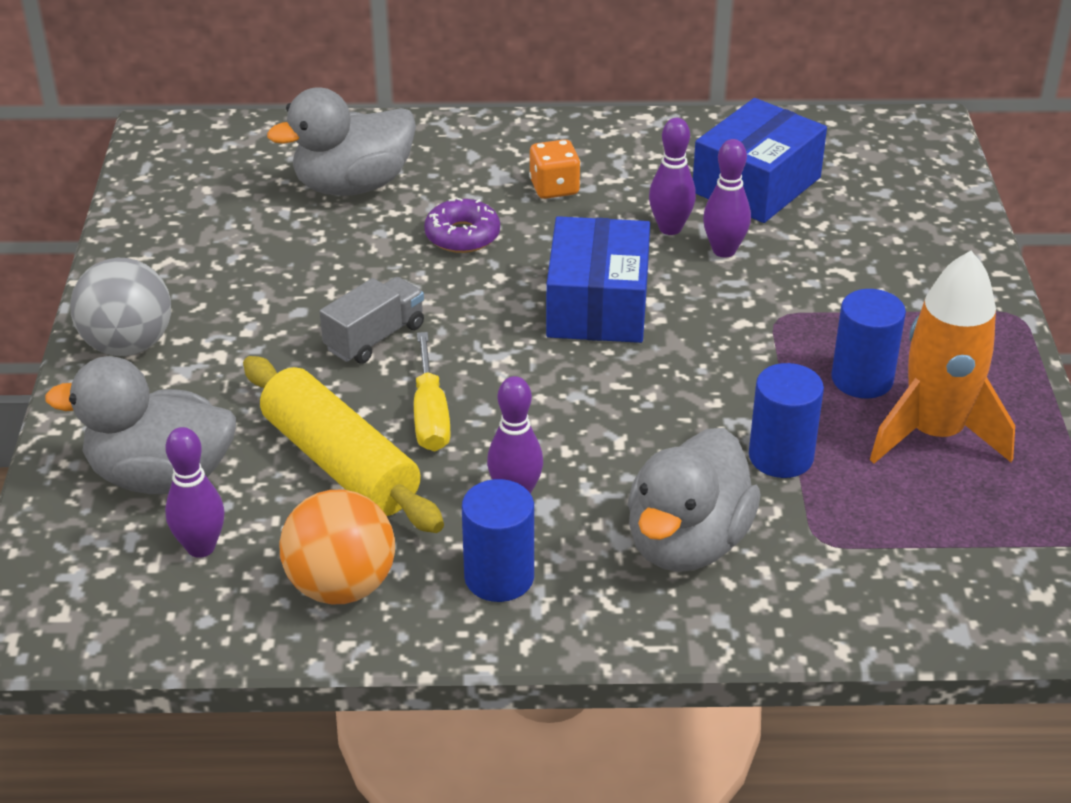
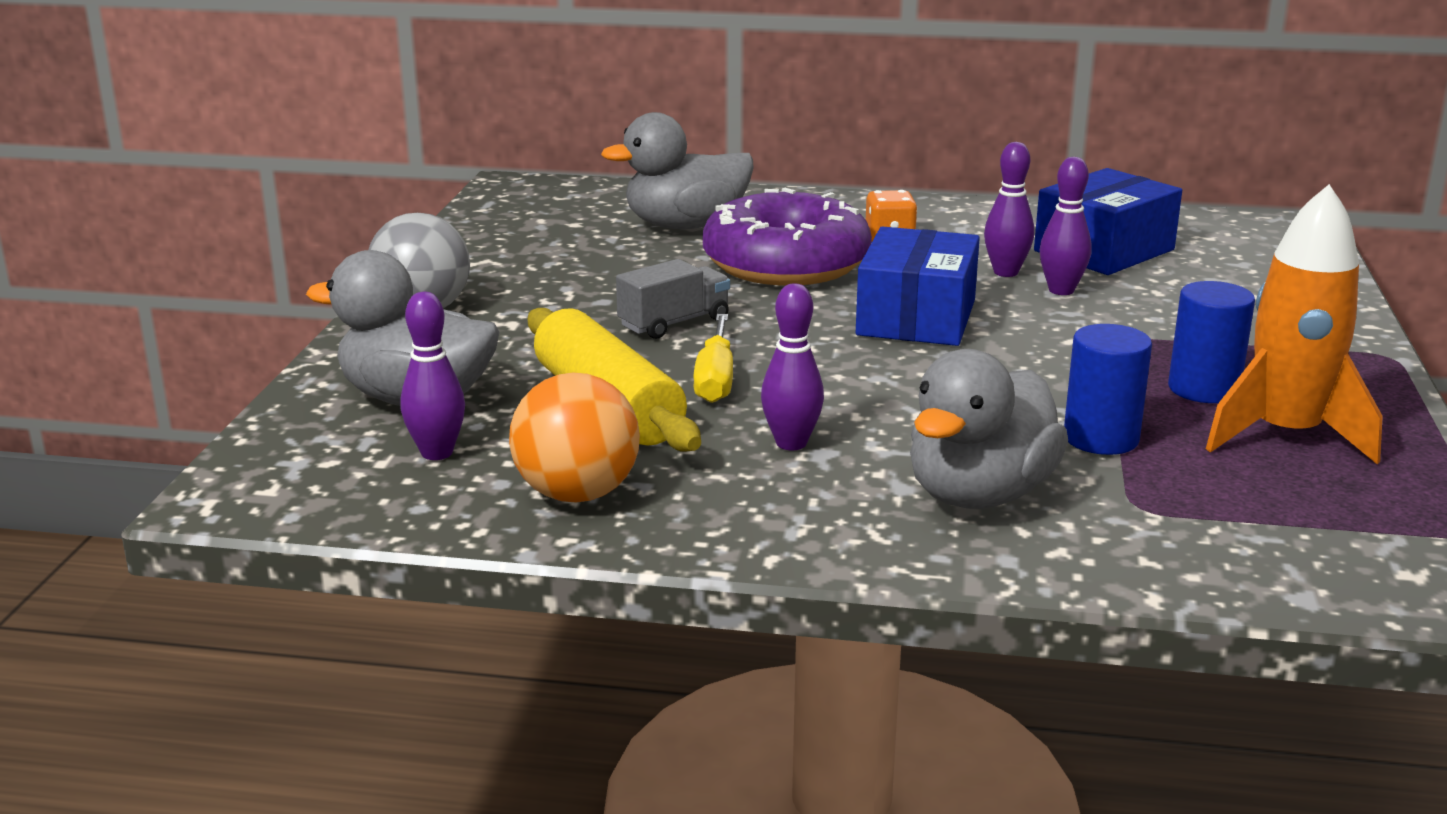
camera: 10 degrees right, 15 degrees down
(462, 235) = (786, 263): purple donut -> purple donut, size x2.13
(499, 577) = (755, 503): blue cylinder -> none

